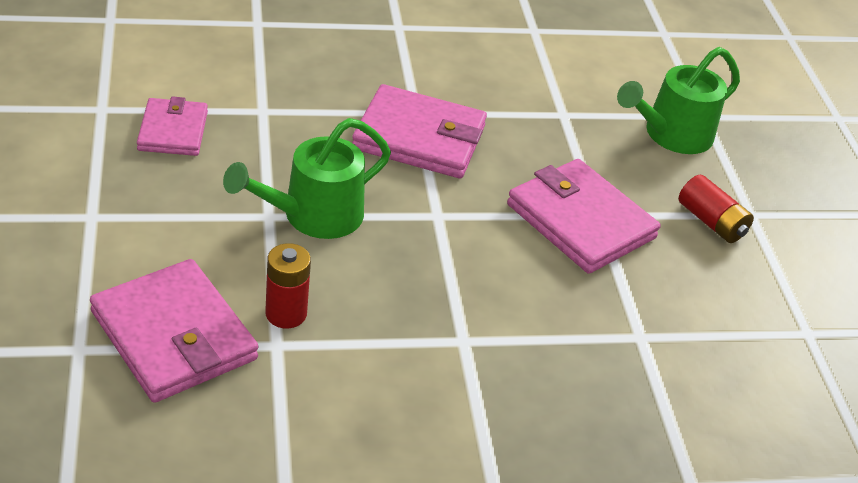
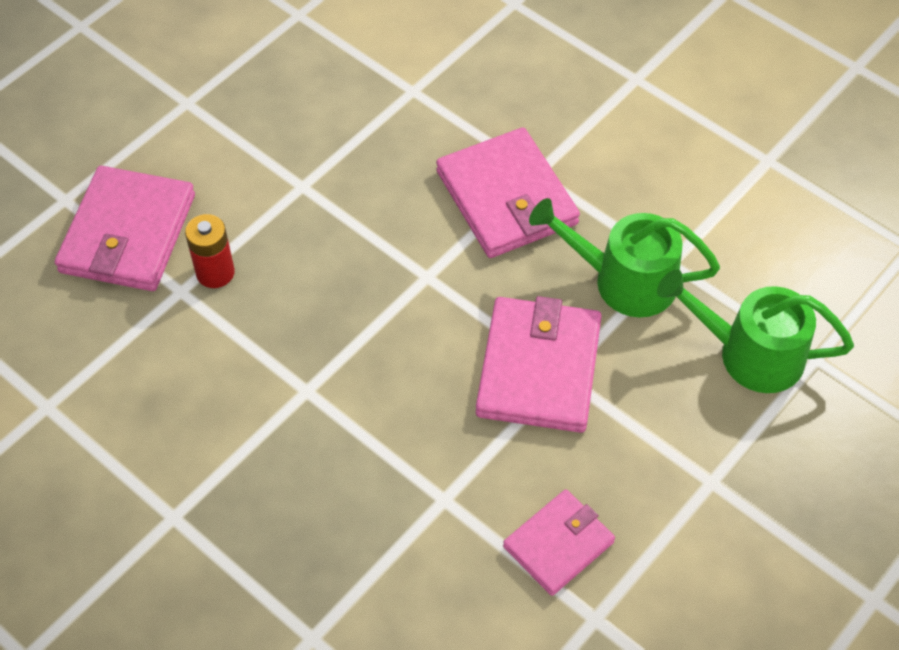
camera: 55 degrees right, 15 degrees up
(173, 131) = (324, 66): pink wallet -> pink wallet (558, 544)
(313, 216) = (332, 209): green watering can -> green watering can (623, 280)
(711, 222) = (659, 459): red battery -> none

